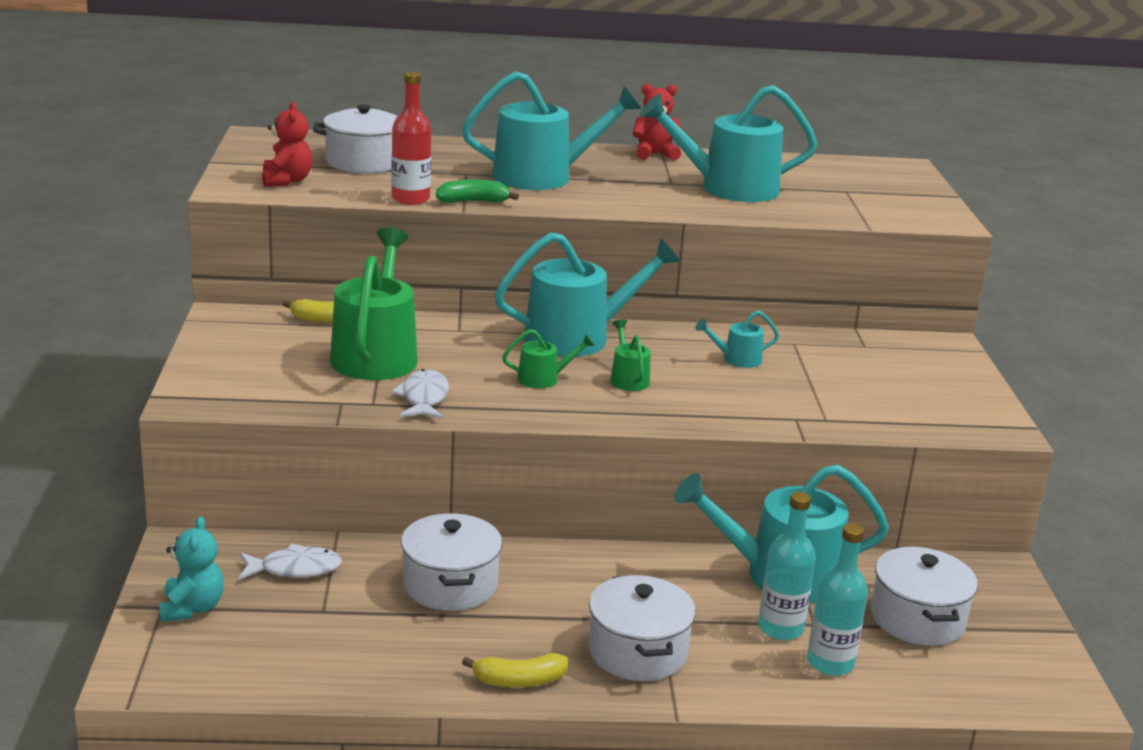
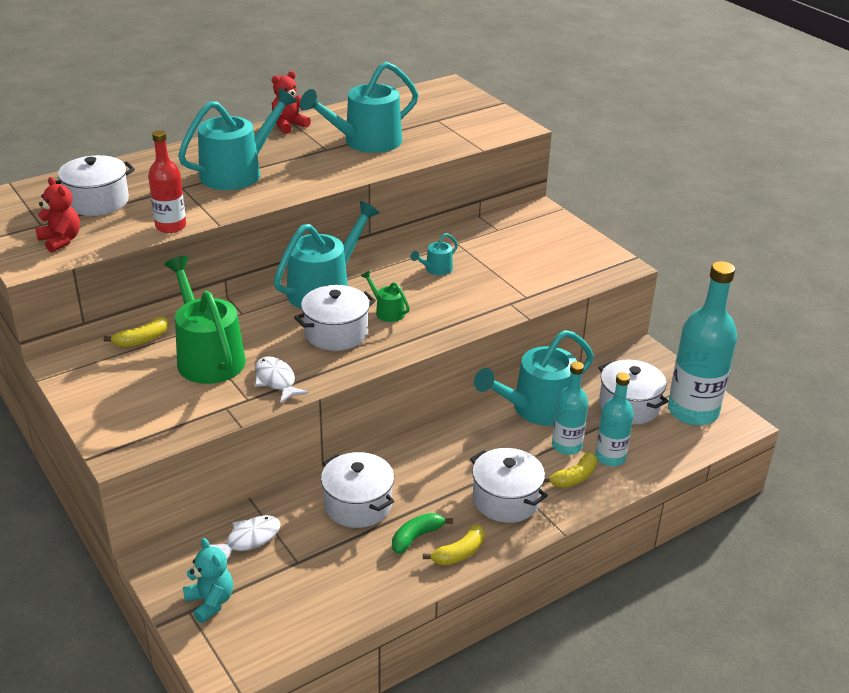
camera: 30 degrees left, 10 degrees up
(473, 202) = (216, 213): green banana -> green banana (416, 537)
(543, 379) = (336, 333): green watering can -> white pot
(755, 665) = (574, 477): none -> yellow banana
(1010, 659) = (693, 411): none -> turquoise bottle

